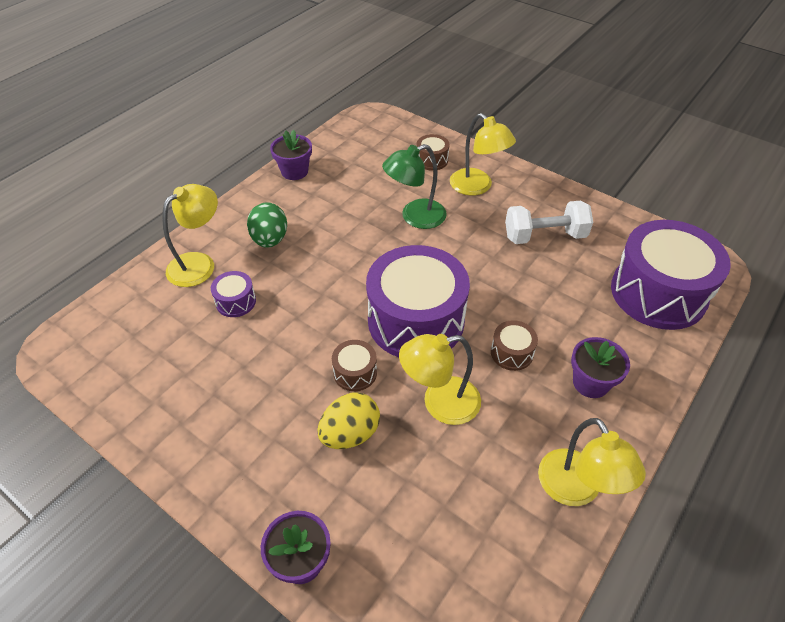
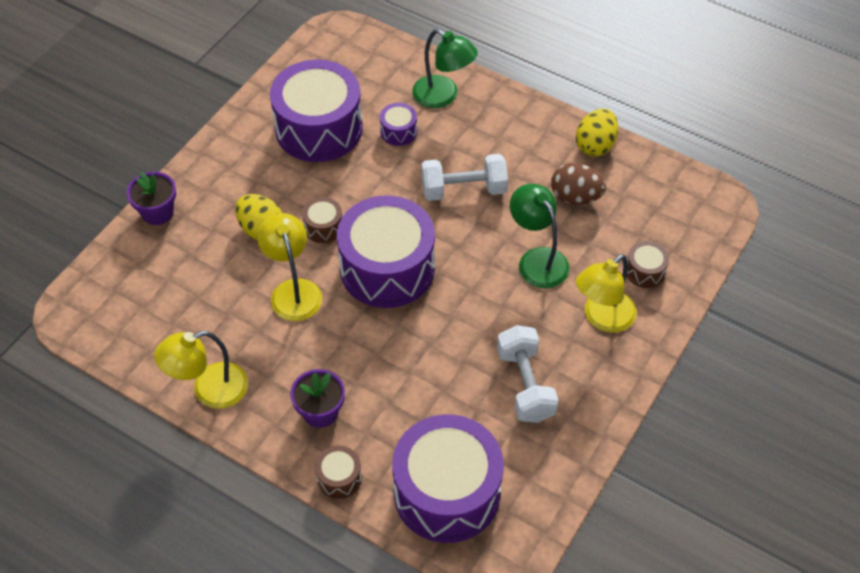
camera: 85 degrees right, 5 degrees up
(199, 264) = (443, 96): yellow lamp -> green lamp
(208, 372) = (319, 128): none -> purple drum
(270, 240) = (483, 142): green egg -> none
(294, 171) = (595, 145): purple flower pot -> yellow egg
(326, 258) = (463, 190): none -> white dumbbell
(349, 188) = (575, 197): none -> brown egg
(511, 353) = (353, 347): brown drum -> brown drum (339, 478)

